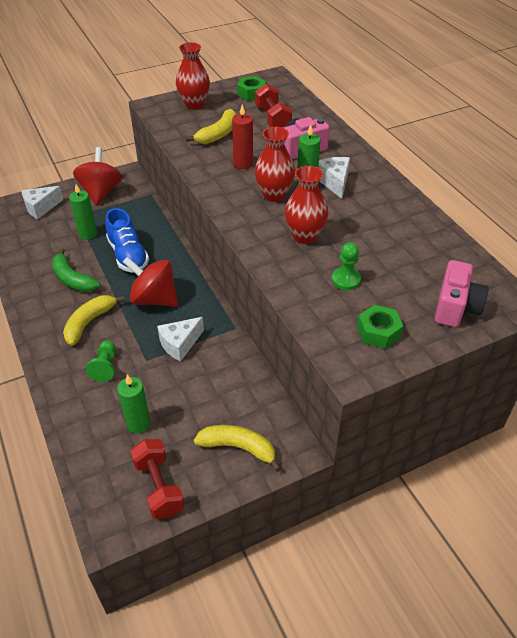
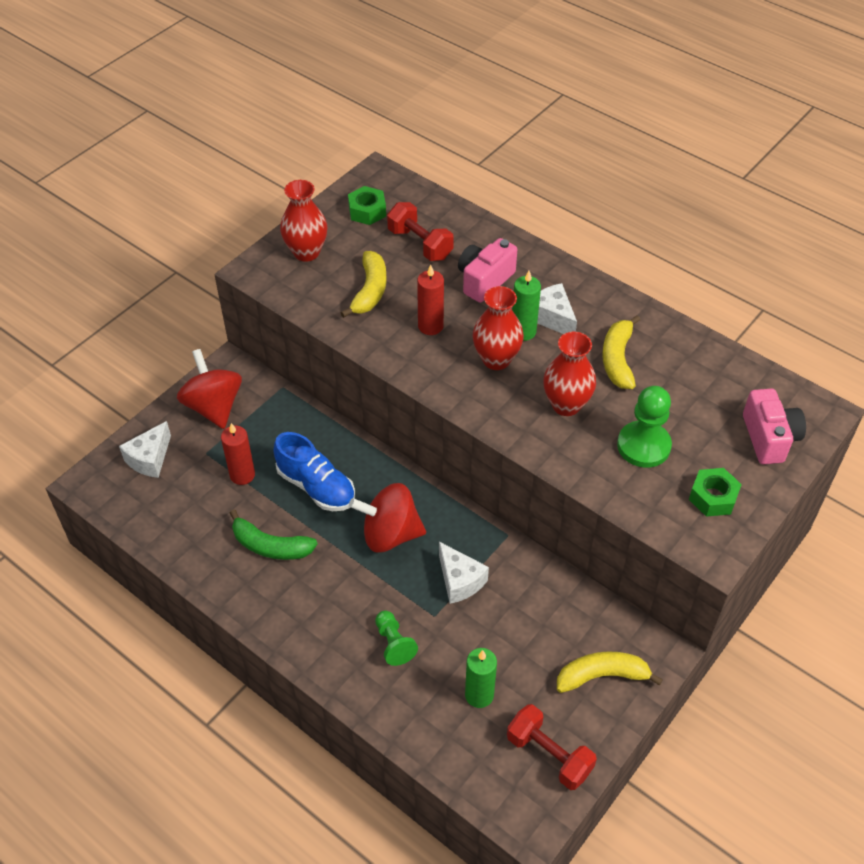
camera: 25 degrees left, 5 degrees up
(88, 234) = (242, 475): green candle -> red candle
(89, 322) = (334, 596): yellow banana -> yellow banana (618, 359)
(180, 344) = (460, 581): white cheese -> white cheese turned 60 degrees counterclockwise
(346, 280) = (643, 446): green pawn -> green pawn, size x1.57

